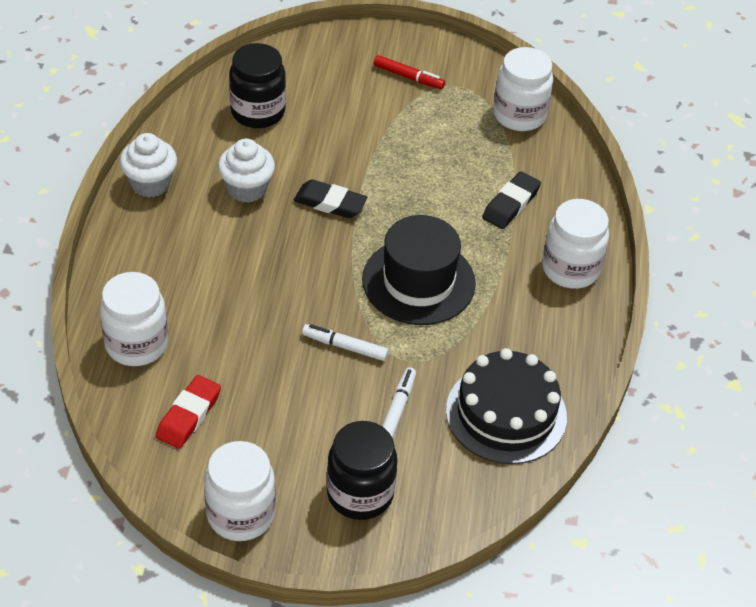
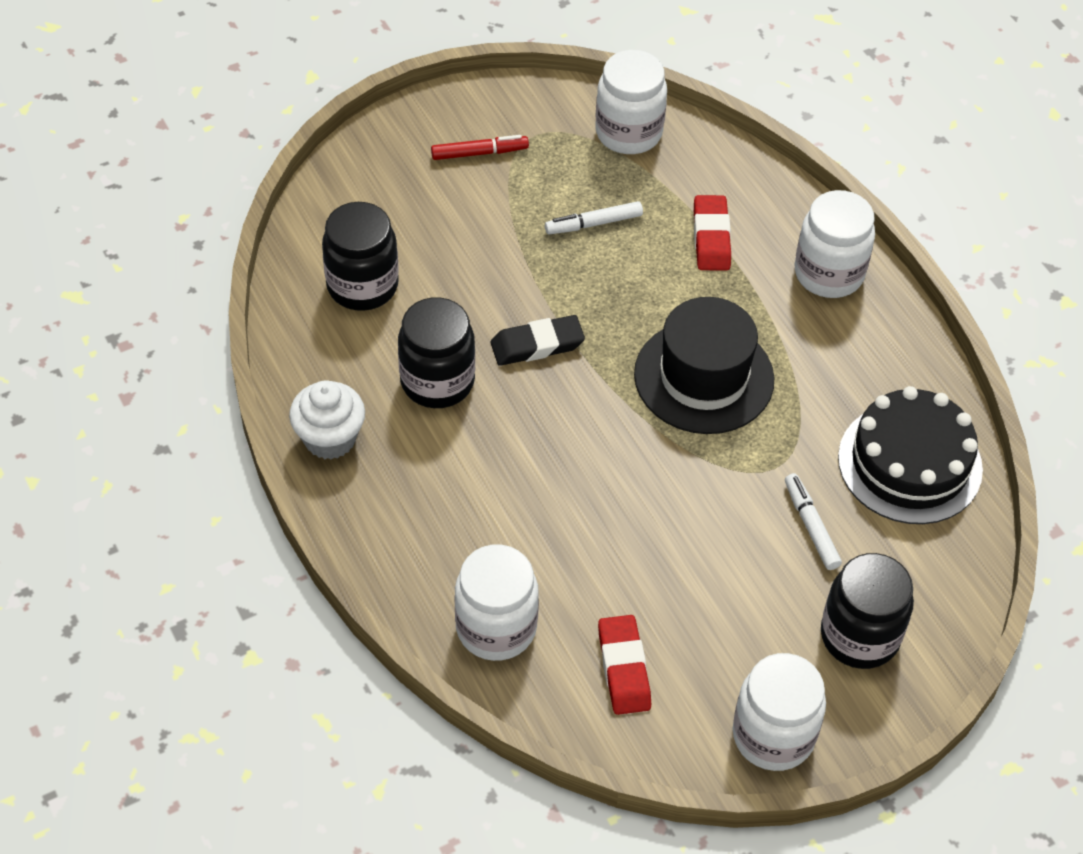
camera: 35 degrees left, 5 degrees up
(247, 189) = (437, 381): white cupcake -> black jar
(345, 346) = (701, 493): white marker -> white marker (593, 223)
(510, 204) = (711, 237): black eraser -> red eraser

